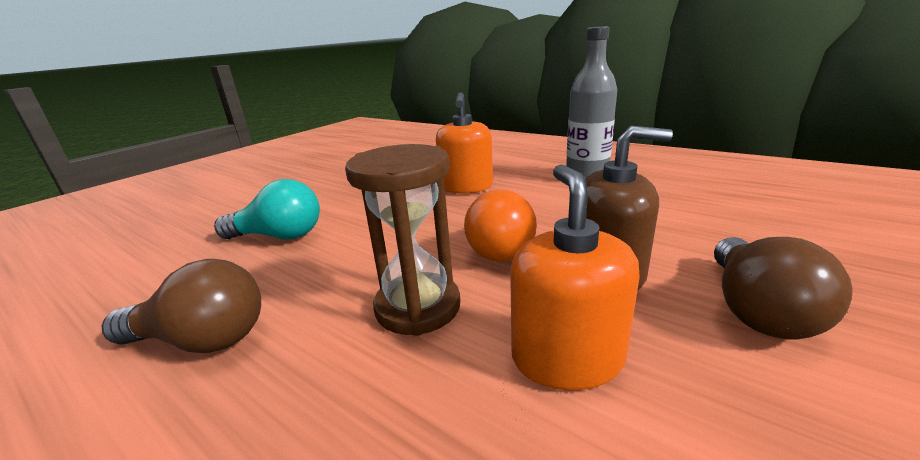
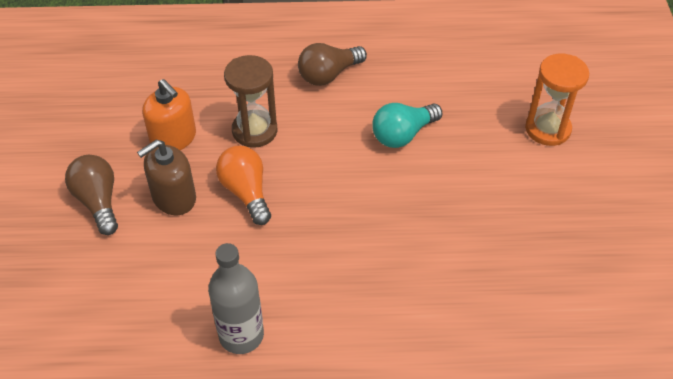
camera: 140 degrees right, 25 degrees up
(191, 202) = (547, 129): none -> orange hourglass
(466, 187) = (340, 260): orange soap dispenser -> none

